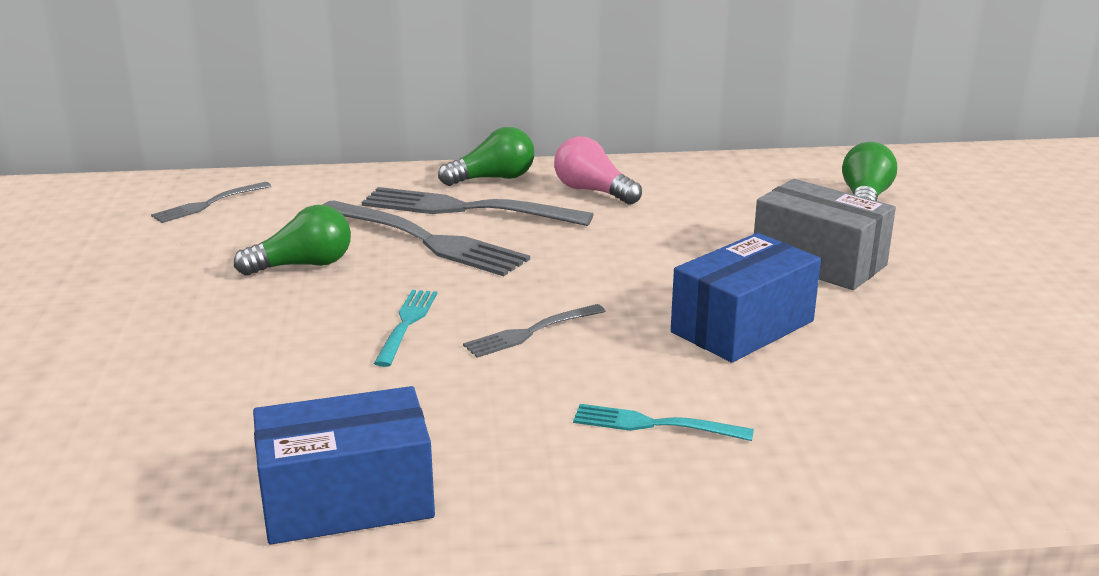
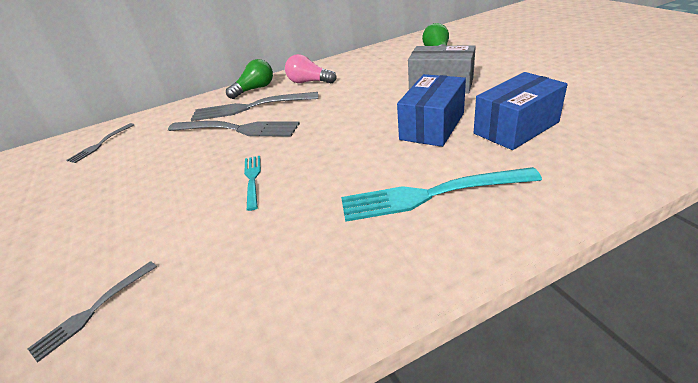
camera: 15 degrees left, 10 degrees up
(303, 265) = (173, 163): green light bulb -> none
(347, 500) = (280, 314): blue box -> blue box (516, 128)
(531, 332) = (326, 162): grey fork -> grey fork (93, 310)
(655, 424) = (431, 195): turquoise fork -> turquoise fork, size x1.85

